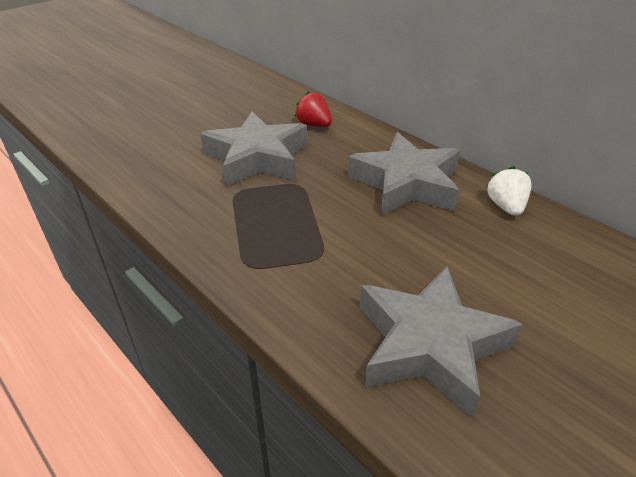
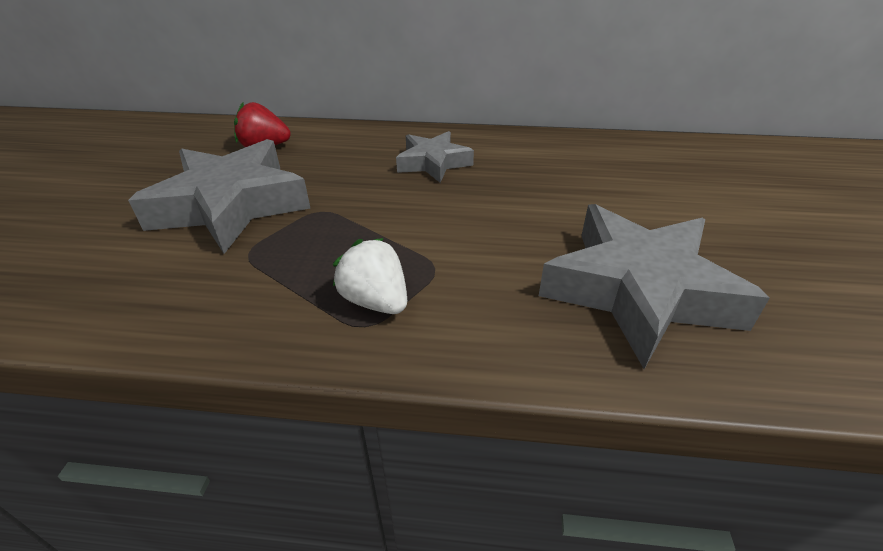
camera: 40 degrees left, 0 degrees up
(406, 184) = (433, 163): grey star -> grey star, size x0.56
(506, 206) = (539, 146): white strawberry -> white strawberry (375, 301)

